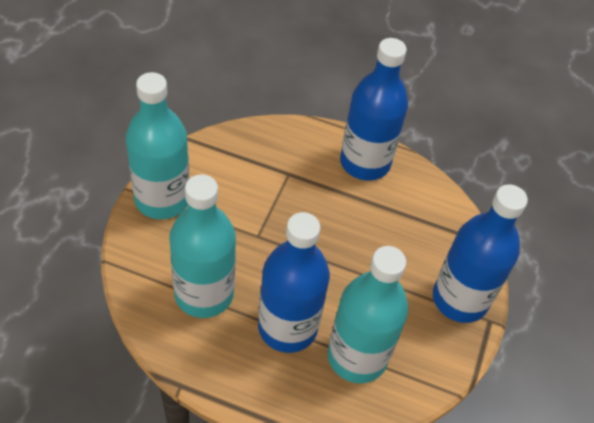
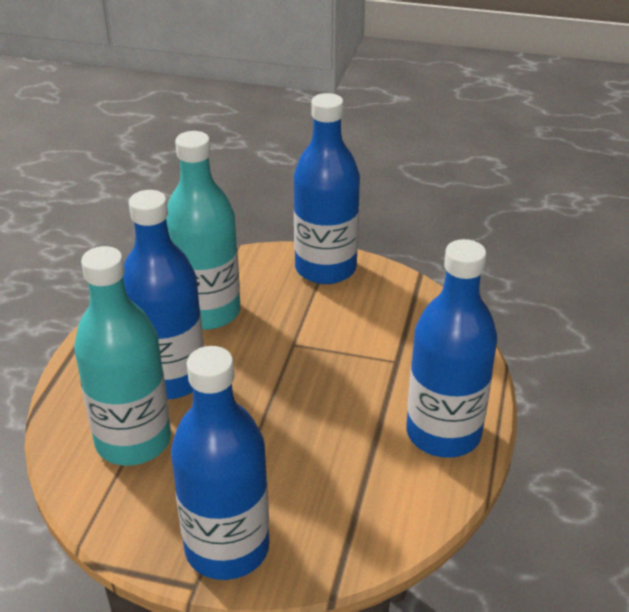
camera: 90 degrees right, 15 degrees down
(162, 199) = (325, 268): turquoise bottle -> blue bottle

